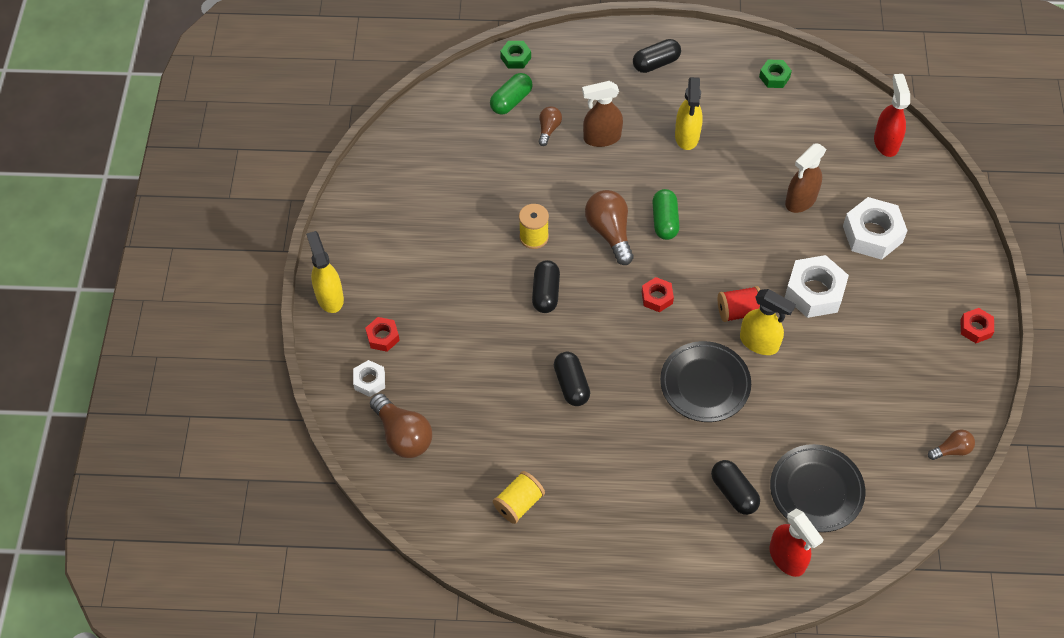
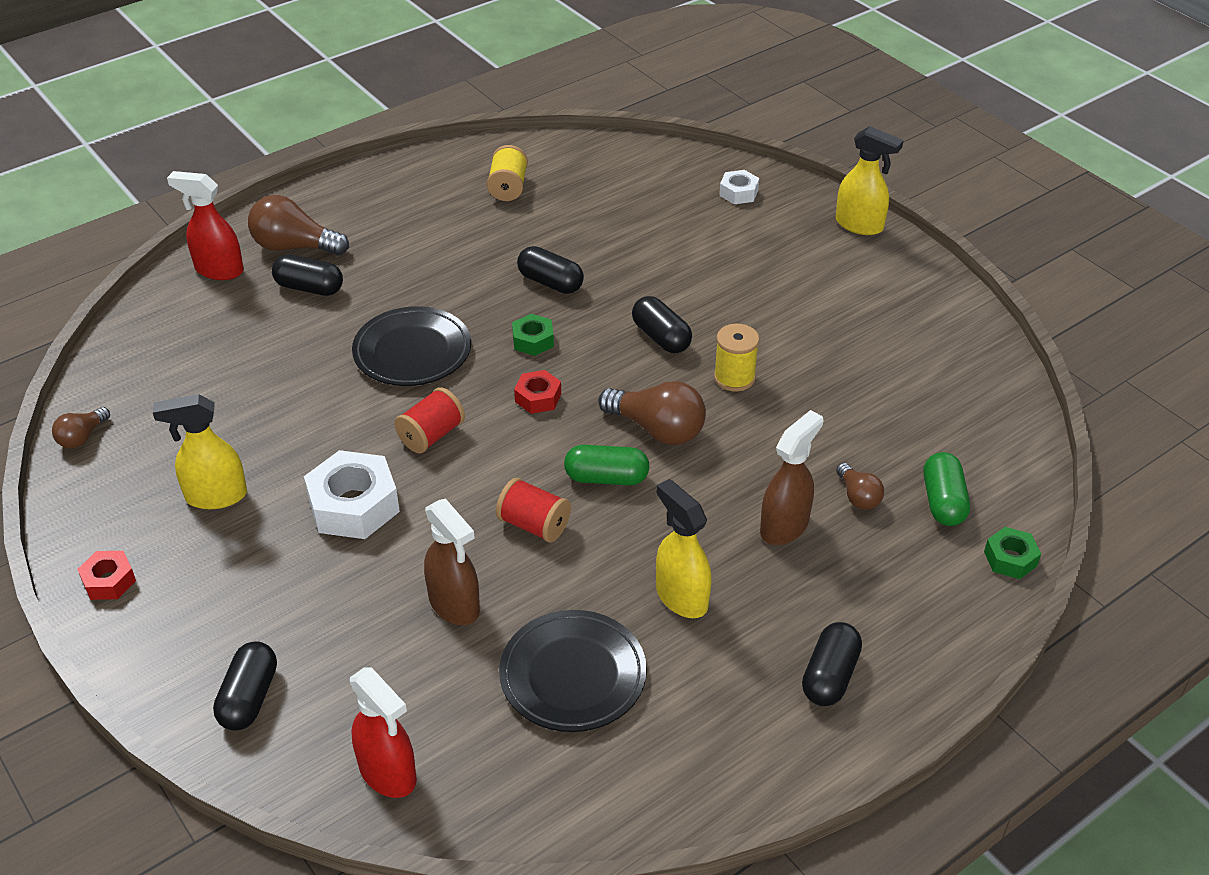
camera: 140 degrees right, 15 degrees down
(383, 337) = (770, 224): red nut -> none
(403, 435) = (661, 177): brown light bulb -> brown light bulb (294, 247)
(664, 221) = (606, 478): green capsule -> green capsule turned 45 degrees counterclockwise
(726, 218) = (534, 525): none -> red spool
(759, 343) = (382, 419): yellow spray bottle -> yellow spray bottle (215, 496)
(774, 77) = (642, 772): green nut -> green nut (533, 340)
(800, 200) = (454, 605): brown spray bottle -> brown spray bottle turned 135 degrees clockwise
(816, 490) = (222, 329): black plate -> black plate (573, 675)
(872, 234) = (322, 620): white nut -> none
(931, 215) = (249, 698): none -> black capsule

